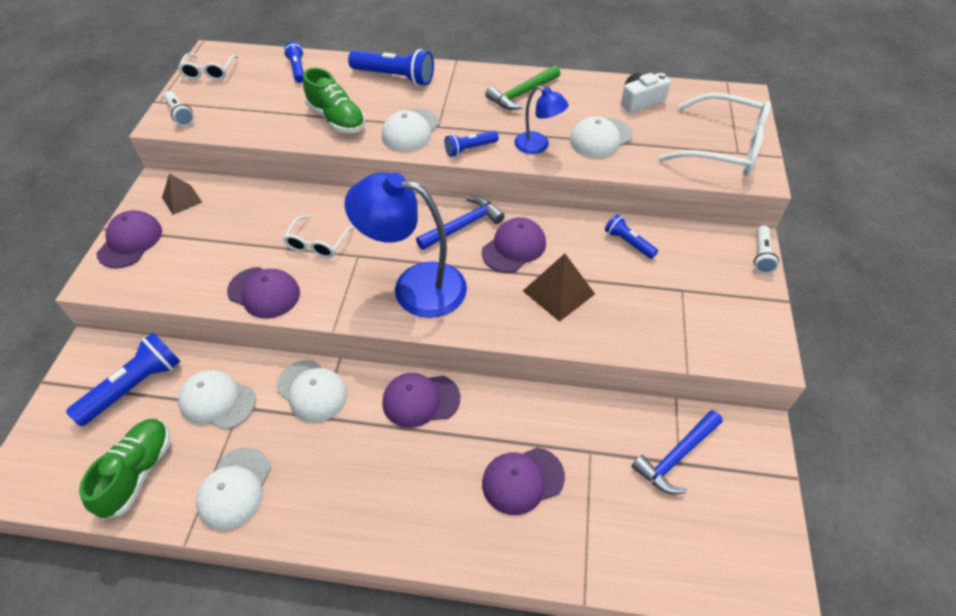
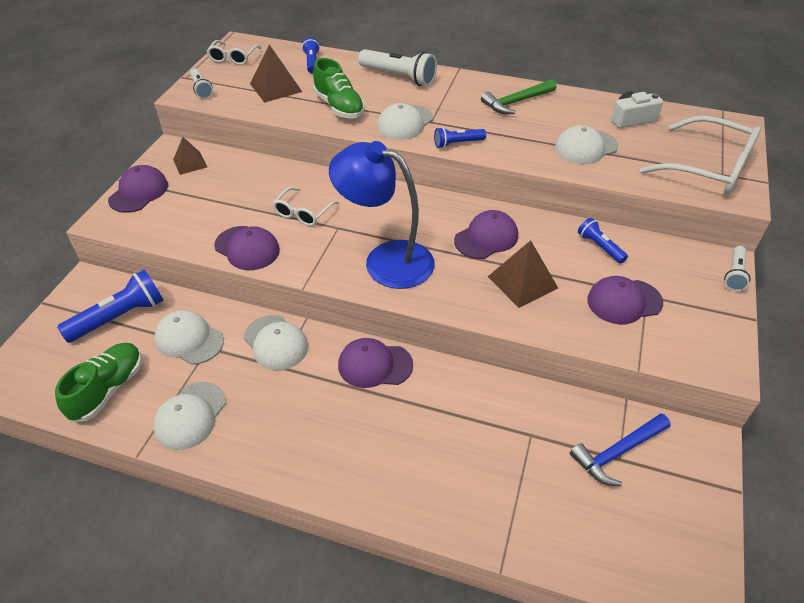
camera: 10 degrees right, 5 degrees down
(263, 103) = (275, 87): none -> brown pyramid
(395, 77) = (399, 77): blue flashlight -> white flashlight
(463, 225) = (441, 213): blue hammer -> none
(522, 480) = (459, 450): purple cap -> purple cap (624, 301)
(538, 146) = (523, 148): blue lamp -> none

